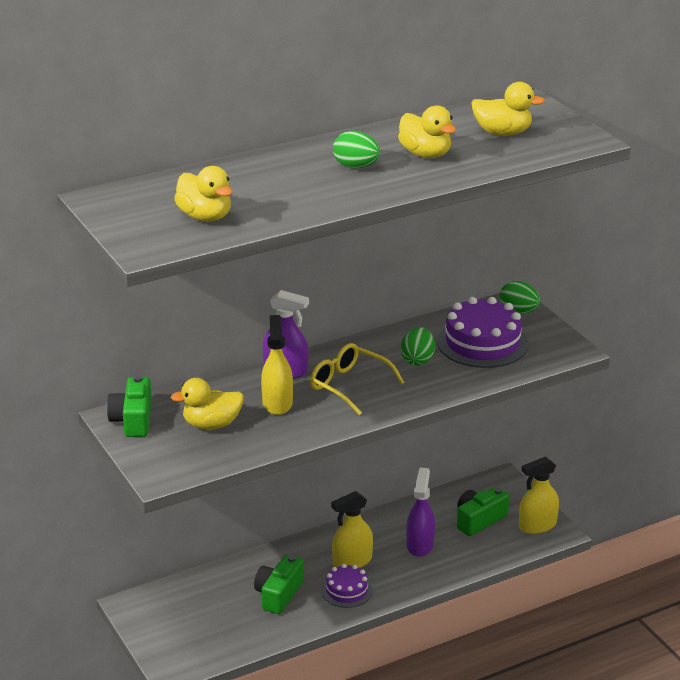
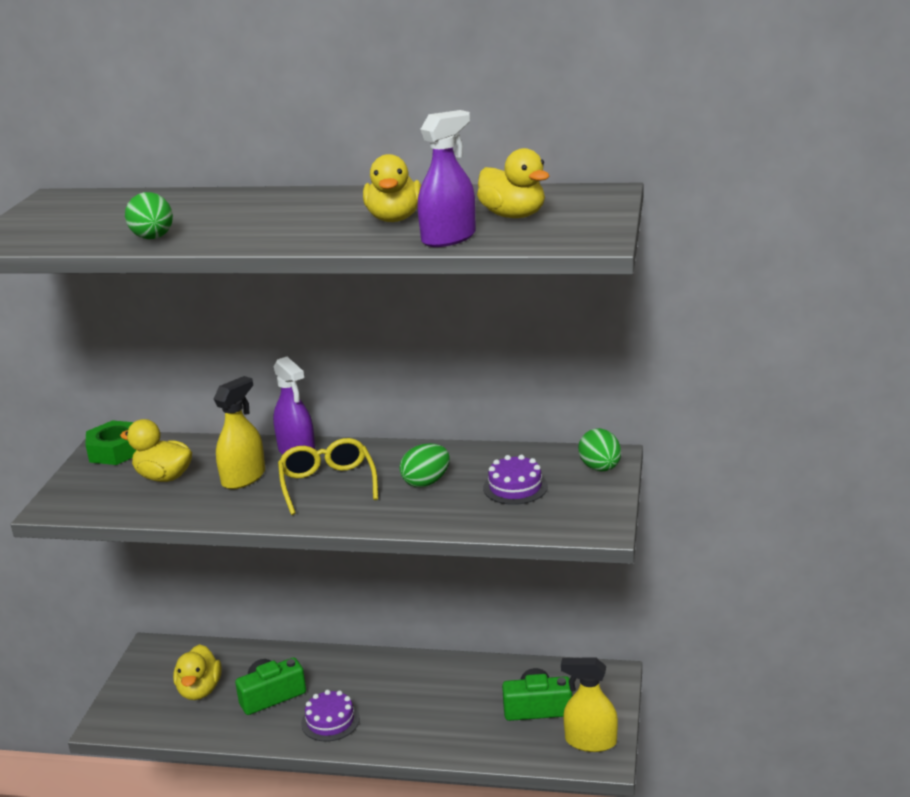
camera: 40 degrees right, 5 degrees down
(133, 420) = (116, 450): green camera -> green nut
(205, 217) = (94, 228): yellow duck -> yellow duck (200, 690)
(352, 561) = (369, 694): yellow spray bottle -> none
(356, 167) = (307, 216): green egg -> green egg (153, 238)
(420, 545) = (450, 707): purple spray bottle -> purple spray bottle (449, 238)
(482, 343) = (515, 487): purple cake -> purple cake, size x0.57

